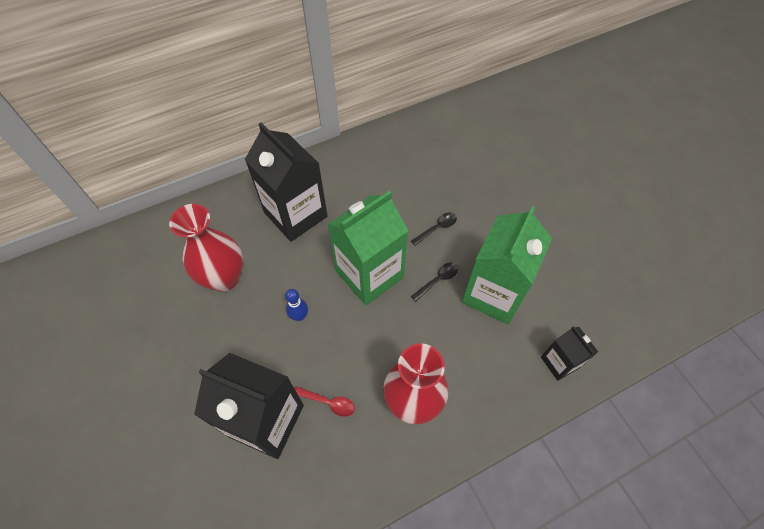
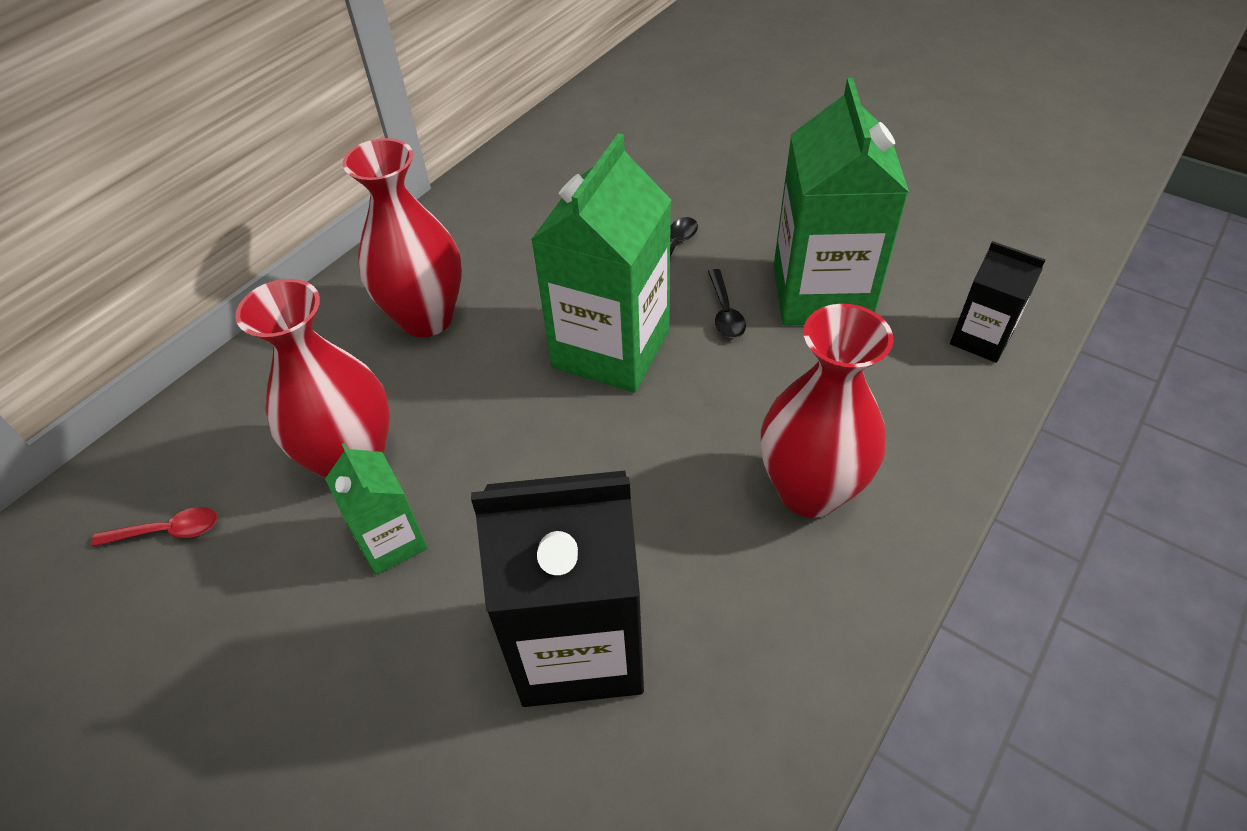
camera: 25 degrees left, 10 degrees down
(219, 328) = (391, 541): none -> green carton
(296, 214) = (426, 318): black carton -> red vase
(299, 316) = (531, 457): blue bowling pin -> none
(329, 402) = (672, 560): red spoon -> red spoon (168, 531)
(438, 280) = (725, 312): black spoon -> black spoon turned 150 degrees clockwise

